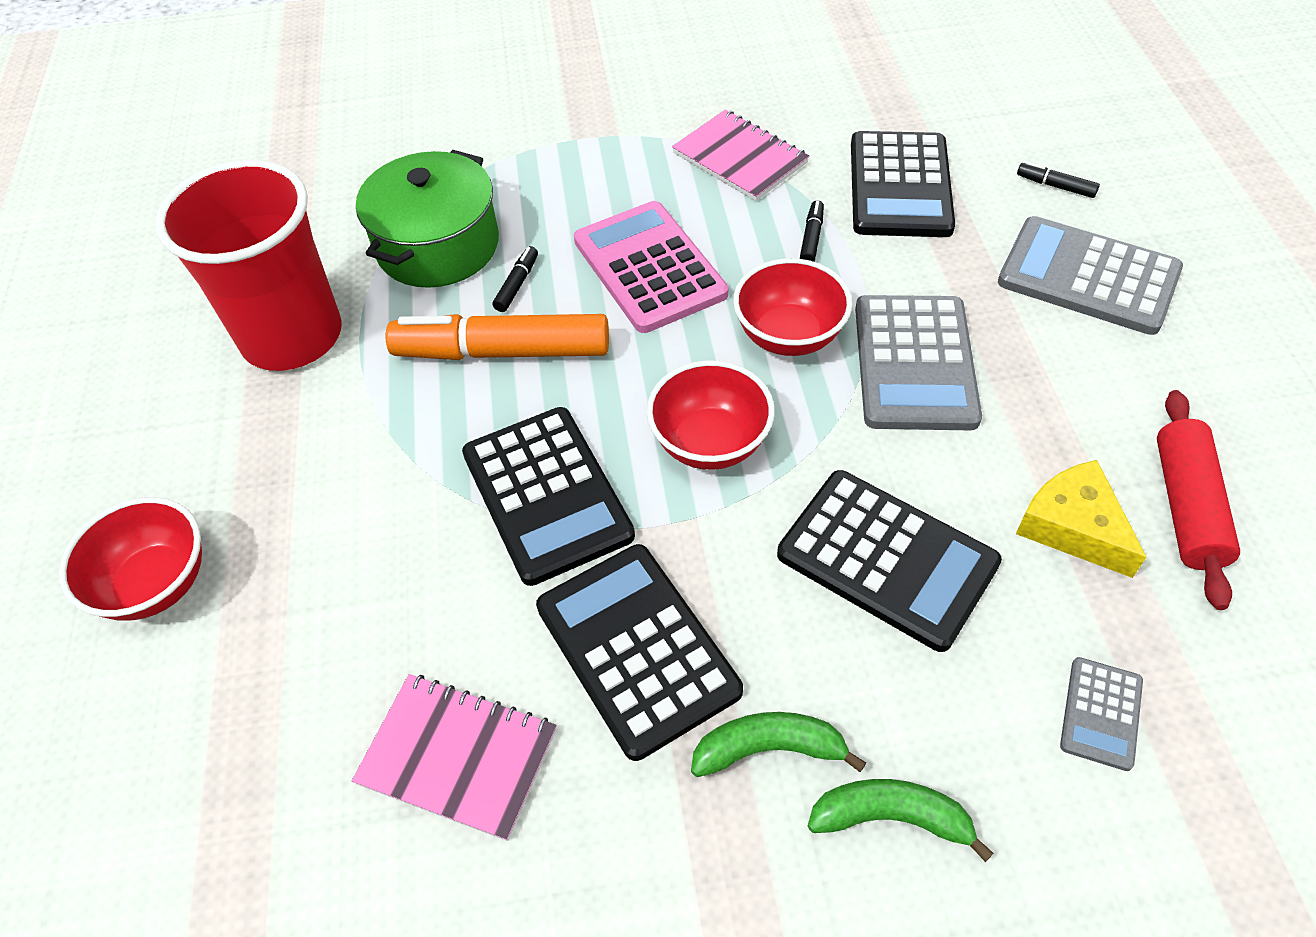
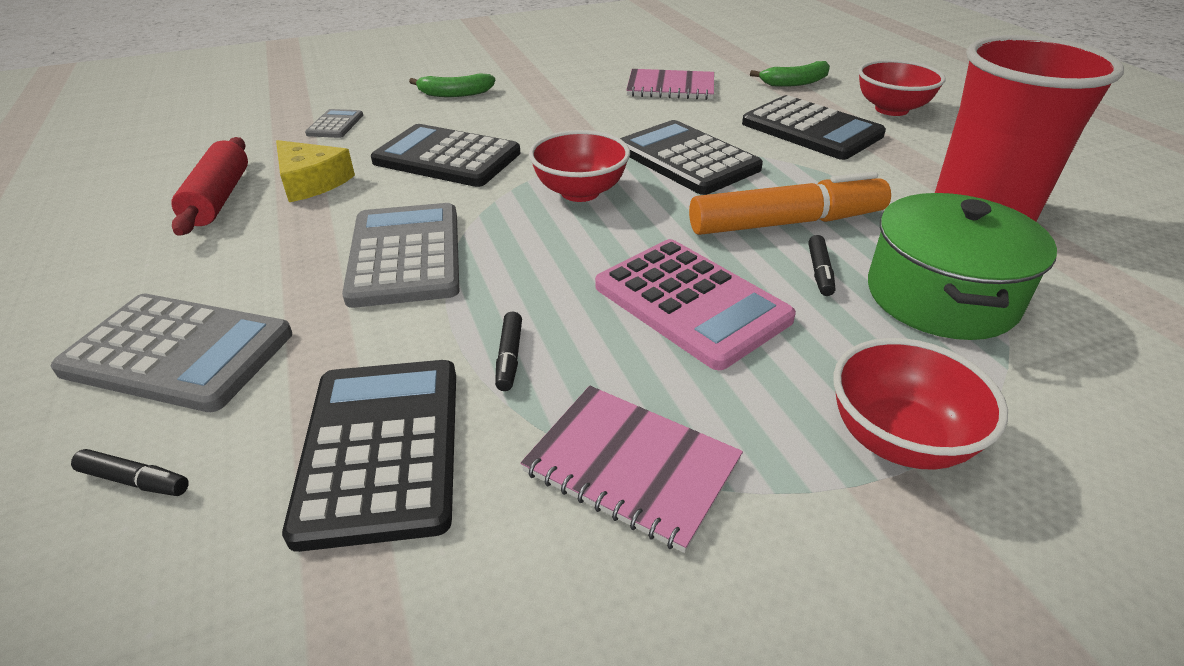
camera: 165 degrees right, 15 degrees down
(637, 649) = (596, 118): black calculator -> black calculator (811, 129)
(769, 749) = (516, 102): green banana -> green banana (795, 83)
(789, 336) = (526, 262): red bowl -> red bowl (898, 439)

